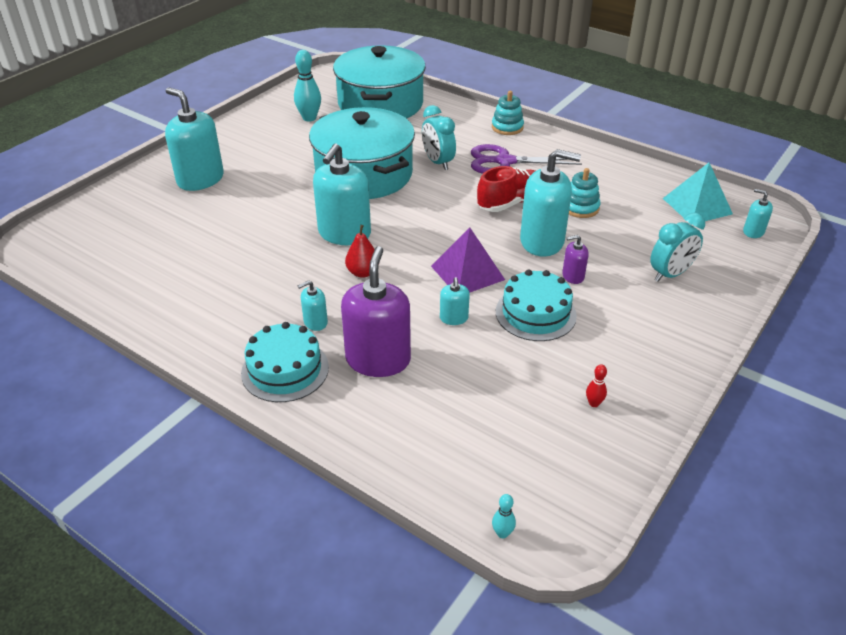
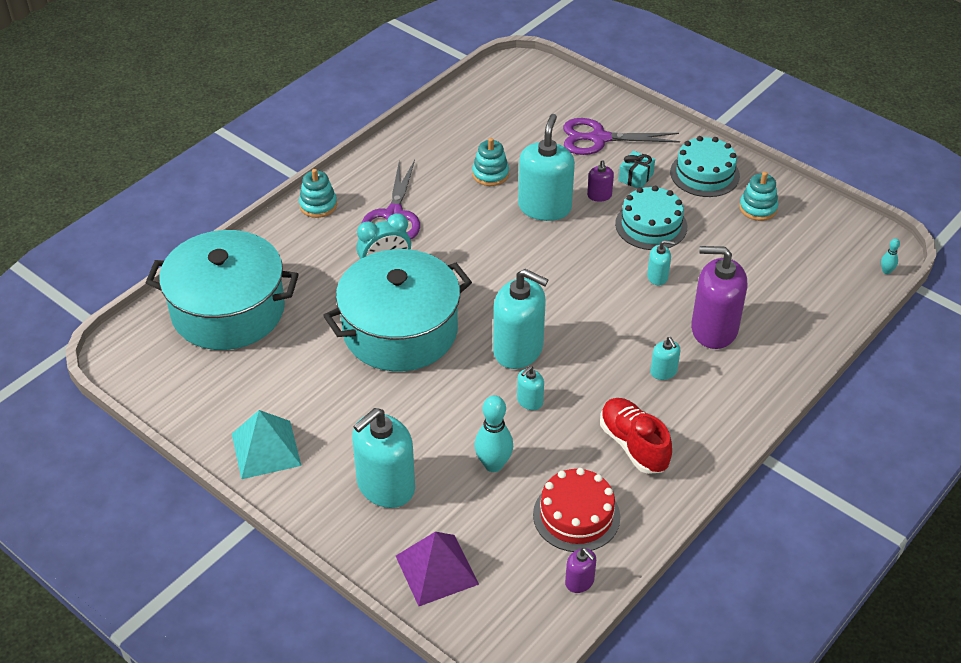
camera: 85 degrees left, 5 degrees up
(80, 274) = (579, 581): none -> purple soap dispenser
(148, 271) = (576, 515): none -> red cake
(285, 370) = (730, 392): turquoise cake -> turquoise cake (704, 174)
(309, 118) = (248, 381): turquoise bowling pin -> turquoise bowling pin (493, 464)
(363, 272) = (587, 336): red pear -> none
(467, 272) = (591, 262): purple pyramid -> purple pyramid (436, 570)
(511, 202) = (475, 220): red shoe -> red shoe (633, 445)
(594, 403) = (758, 208): red bowling pin -> turquoise stacking toy
(613, 302) = (636, 177): none -> turquoise gift
(670, 274) = (599, 138): turquoise clock -> purple scissors
(697, 206) = (496, 102): turquoise pyramid -> turquoise pyramid (266, 449)
(753, 232) = (541, 79): turquoise soap dispenser -> turquoise soap dispenser (529, 401)

